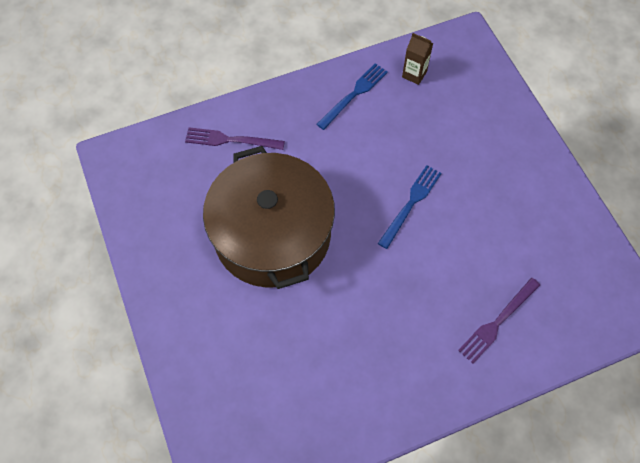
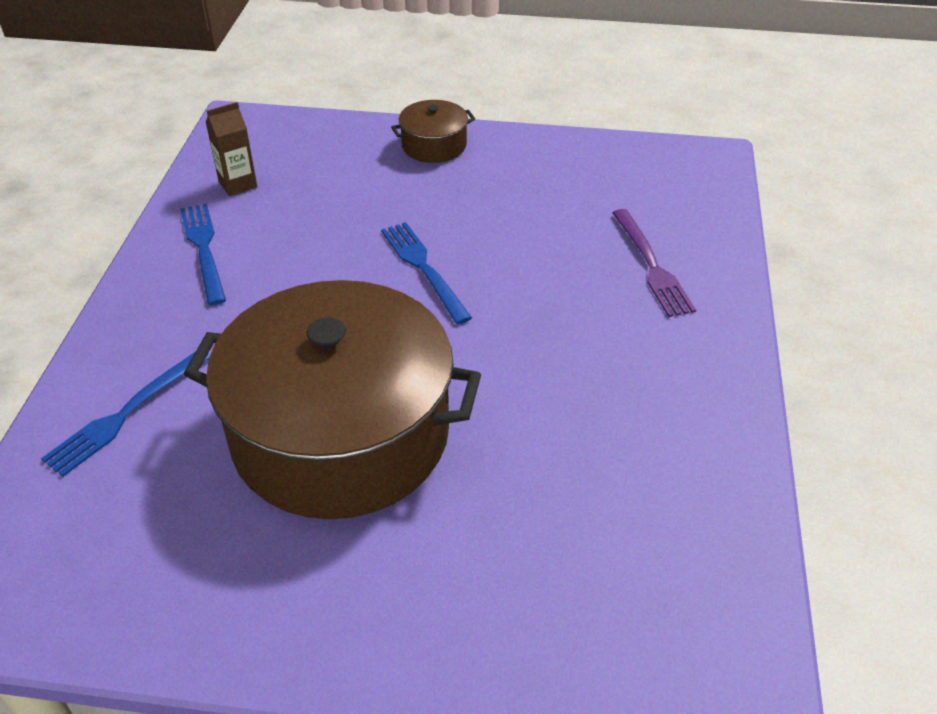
camera: 60 degrees left, 20 degrees down
(230, 140) = (125, 414): purple fork -> blue fork
(524, 146) = (434, 145): none -> brown pot

